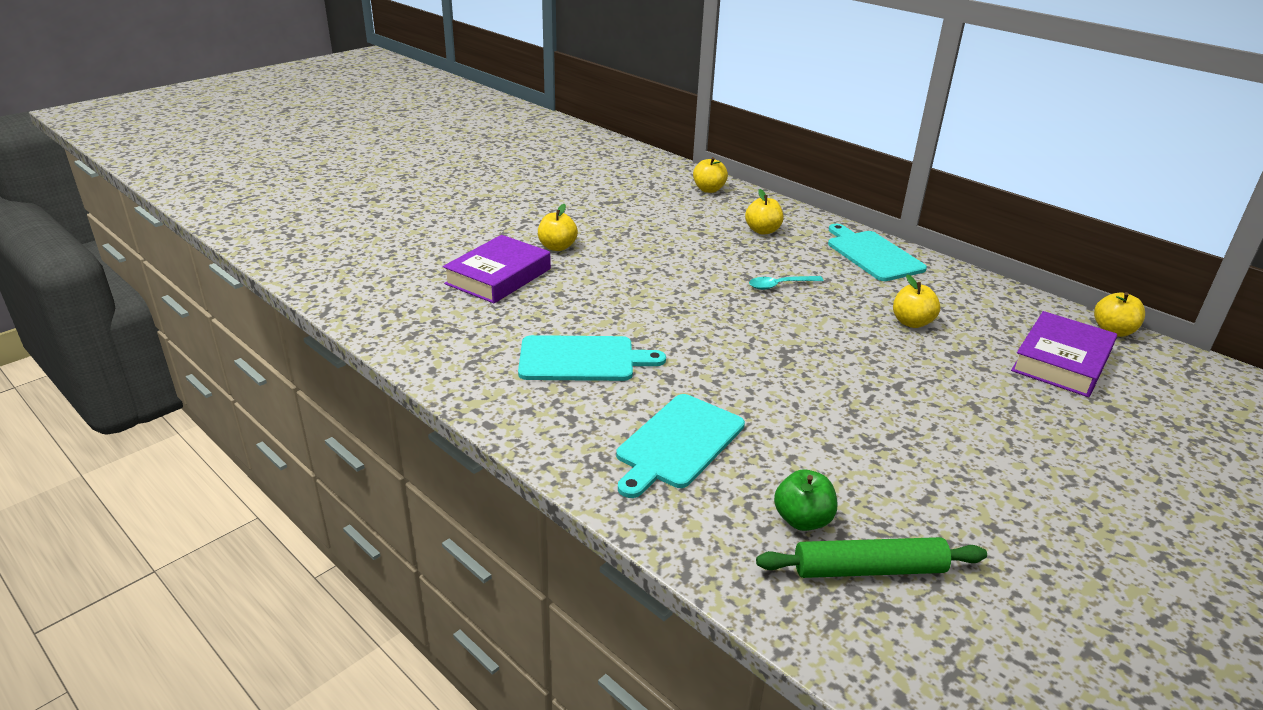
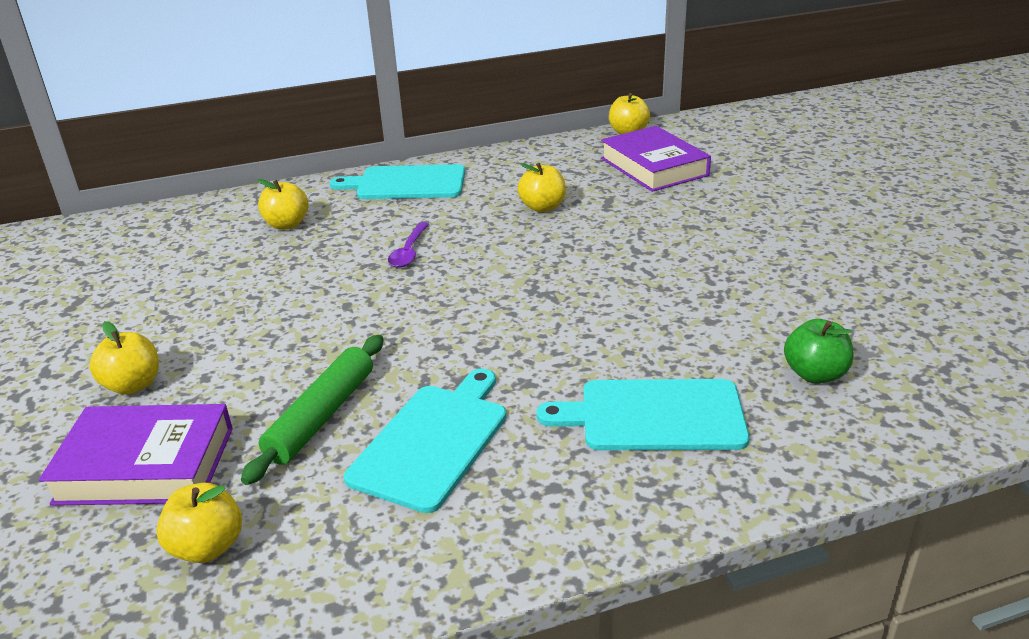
camera: 60 degrees left, 0 degrees up
(498, 276) = (145, 465): purple book -> purple book turned 60 degrees counterclockwise
(677, 443) = (654, 415): turquoise cutting board -> turquoise cutting board turned 120 degrees clockwise
(709, 189) = (149, 227): yellow apple -> yellow apple (207, 547)
(779, 285) = (409, 252): turquoise spoon -> purple spoon
(869, 569) = (895, 361): green rolling pin -> green rolling pin (322, 416)

